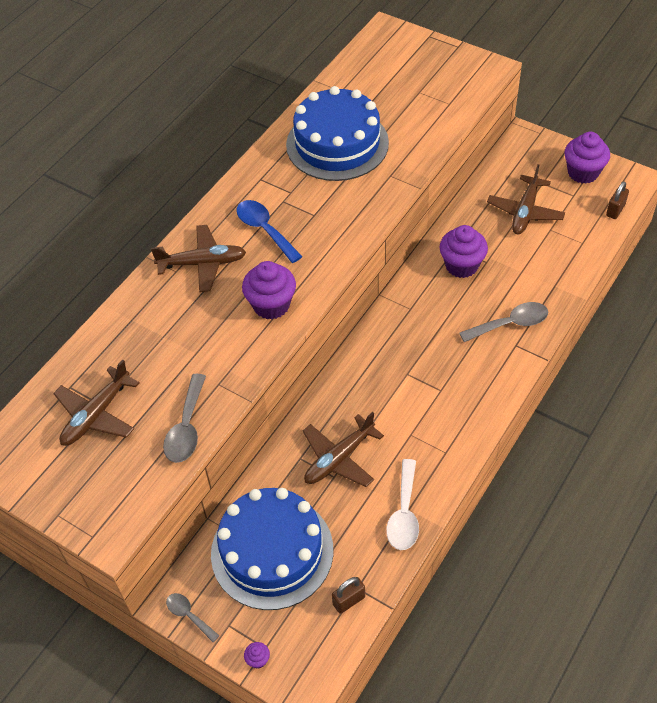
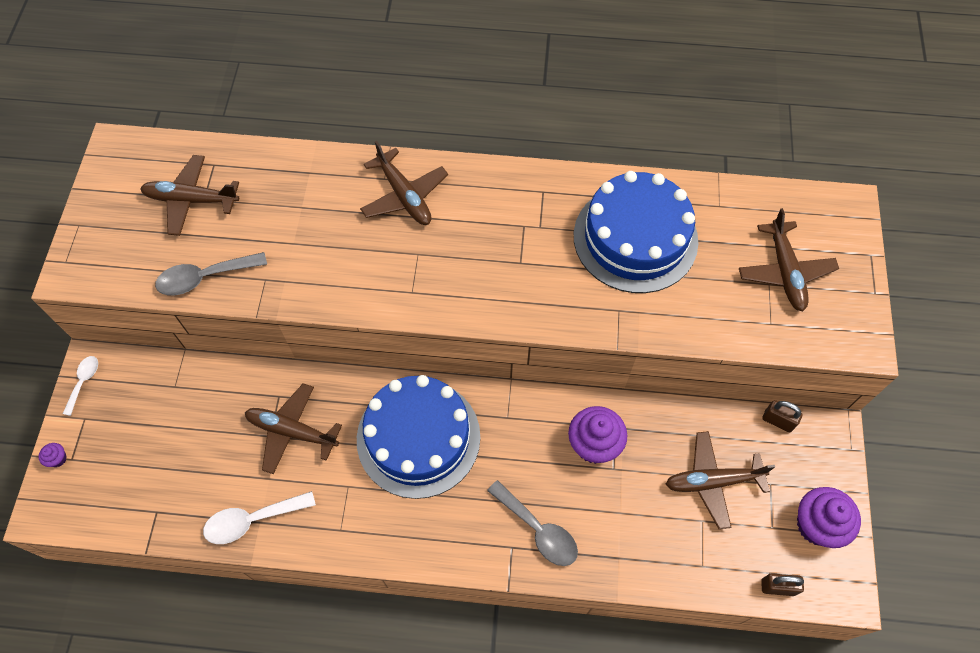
camera: 60 degrees right, 10 degrees up
(189, 615) = (84, 382): grey spoon -> white spoon
(264, 230) = (476, 227): blue spoon -> none
(271, 305) = (380, 279): purple cupcake -> none
(272, 551) = (169, 419): blue cake -> blue cake (418, 437)
(349, 601) = (140, 510): brown padlock -> brown padlock (777, 421)
(415, 80) = (785, 272): none -> brown plane

